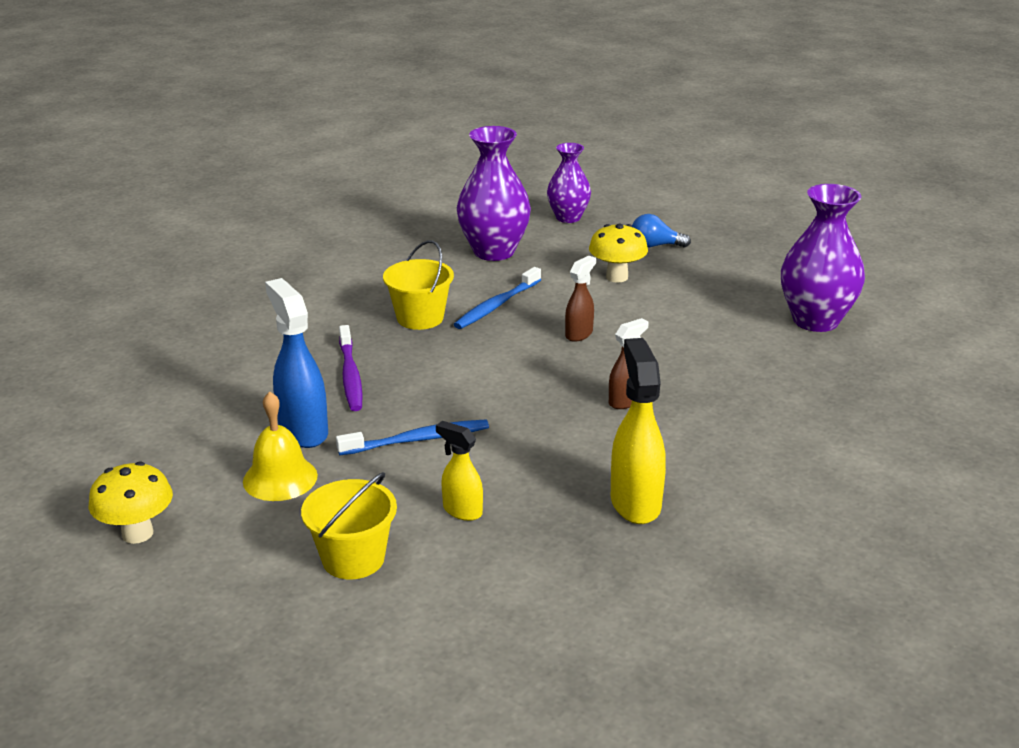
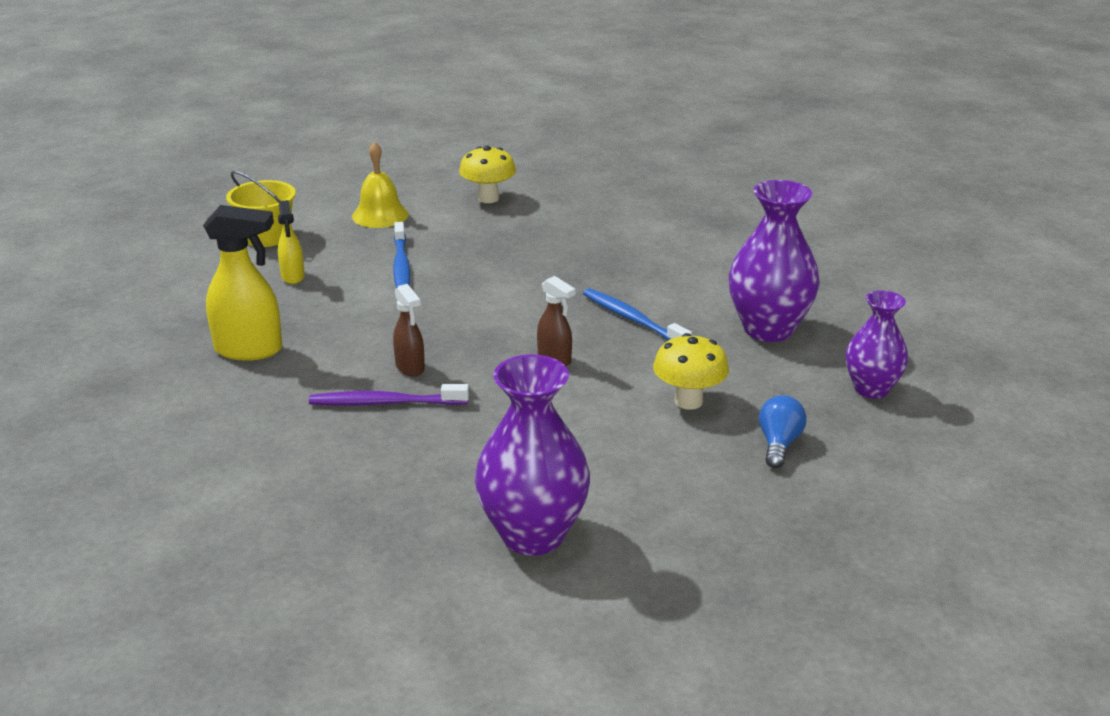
camera: 100 degrees right, 0 degrees up
(137, 533) = (345, 174): yellow mushroom -> yellow mushroom (488, 198)
(303, 431) = (440, 223): blue spray bottle -> none
(350, 375) = (518, 243): purple toothbrush -> purple toothbrush (386, 403)
(420, 318) = (616, 278): yellow bucket -> none
(462, 511) = (293, 277): yellow spray bottle -> yellow spray bottle turned 120 degrees clockwise

